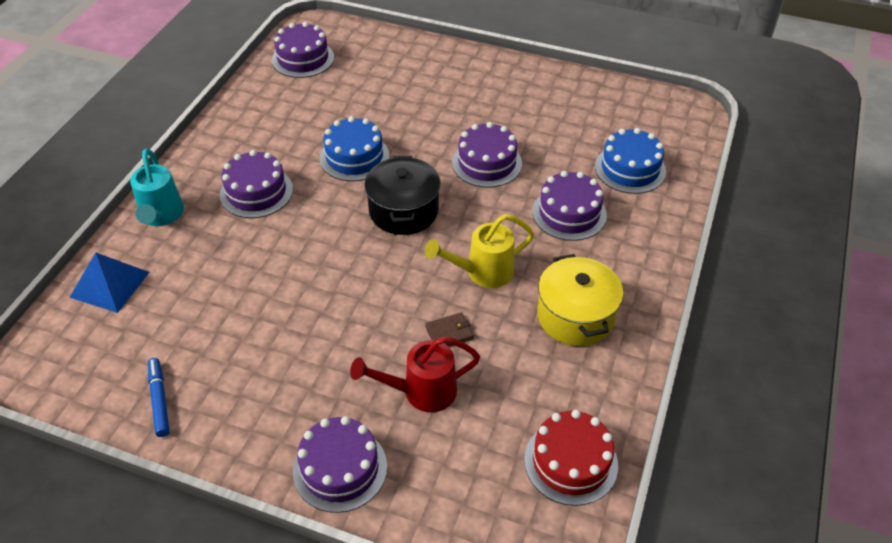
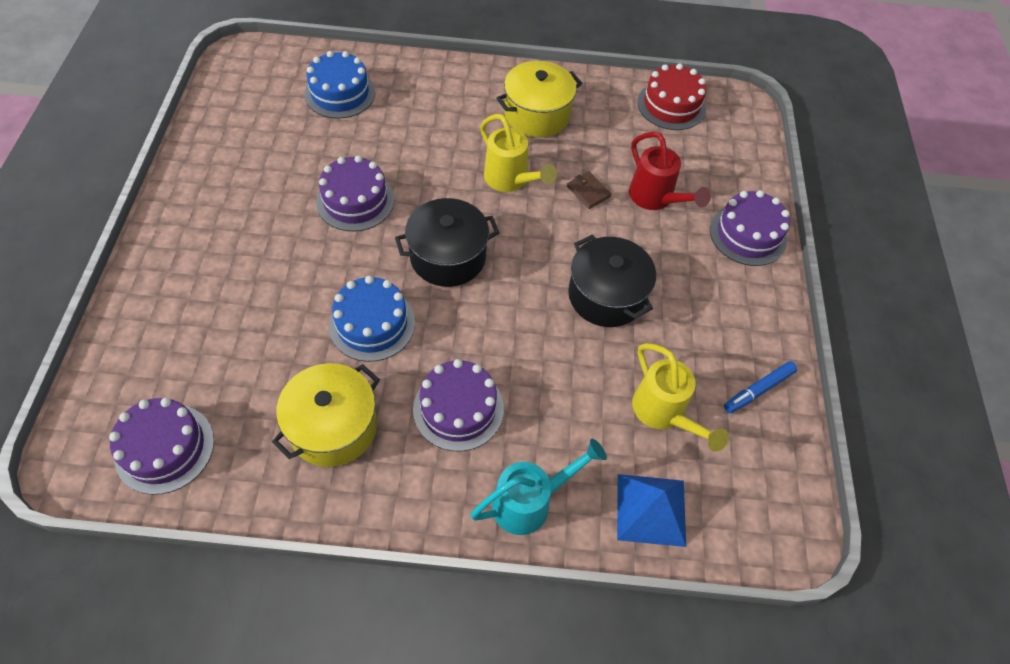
camera: 110 degrees left, 10 degrees up
(180, 318) = (663, 413): none -> yellow watering can
(277, 128) = (333, 427): none -> yellow pot
(316, 311) = (606, 295): none -> black pot
(569, 213) = (414, 130): purple cake -> none

